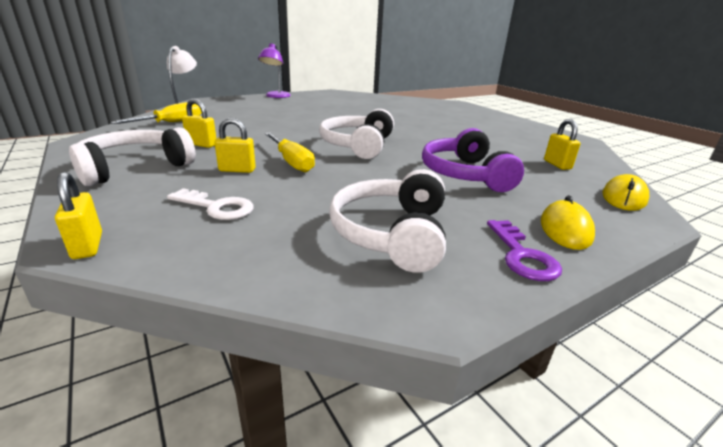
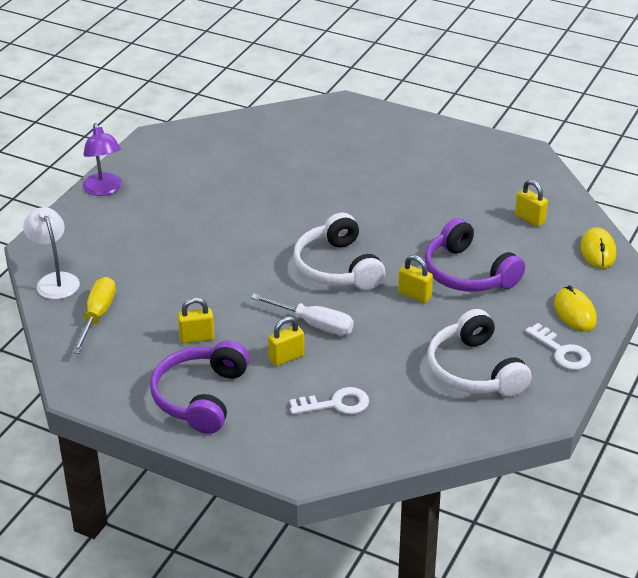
camera: 30 degrees left, 10 degrees up
(87, 246) = (311, 471): yellow padlock -> yellow padlock (414, 295)
(134, 168) = (200, 397): white headphones -> purple headphones
(291, 162) = (314, 324): yellow screwdriver -> white screwdriver
(522, 255) = (562, 352): purple key -> white key

